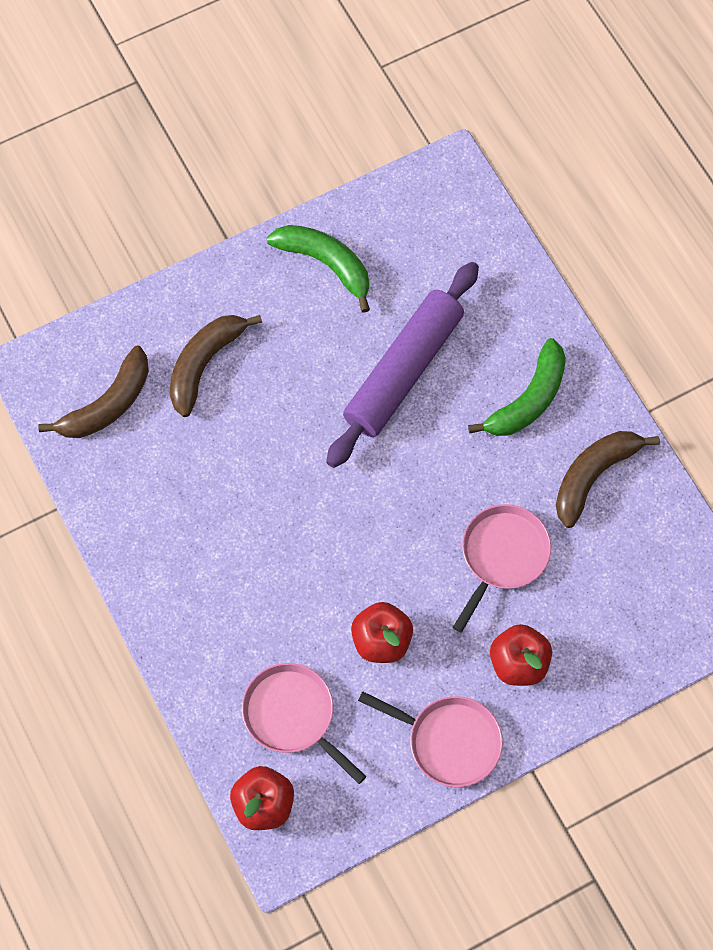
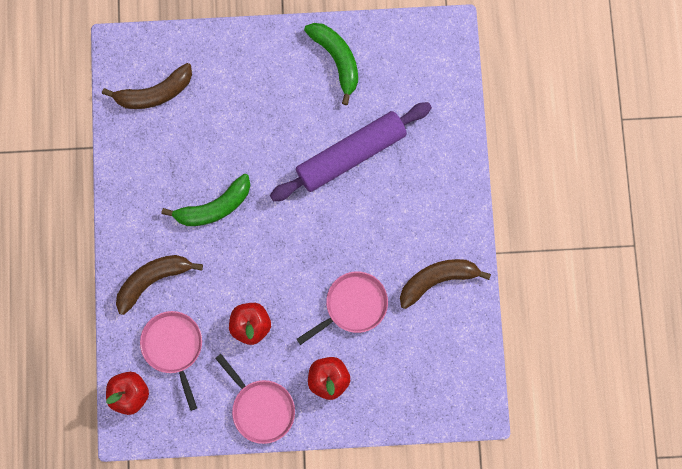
camera: 25 degrees right, 10 degrees up
(204, 364) = (227, 93): brown banana -> brown banana (153, 280)
(528, 399) = (421, 210): green banana -> green banana (214, 207)

